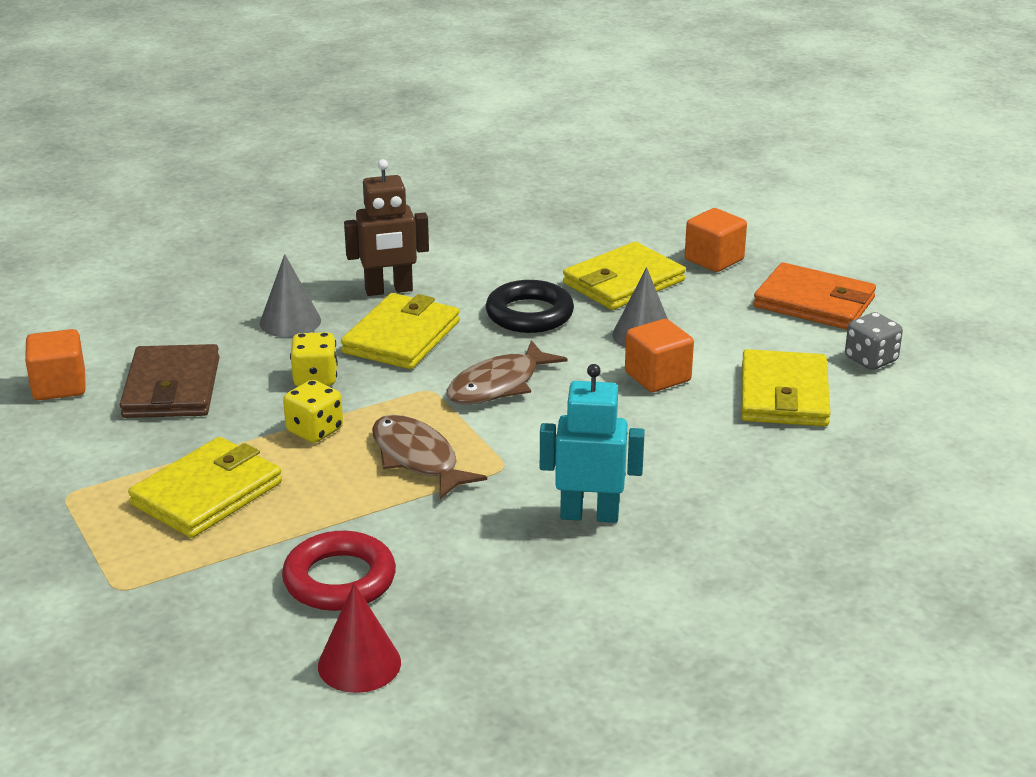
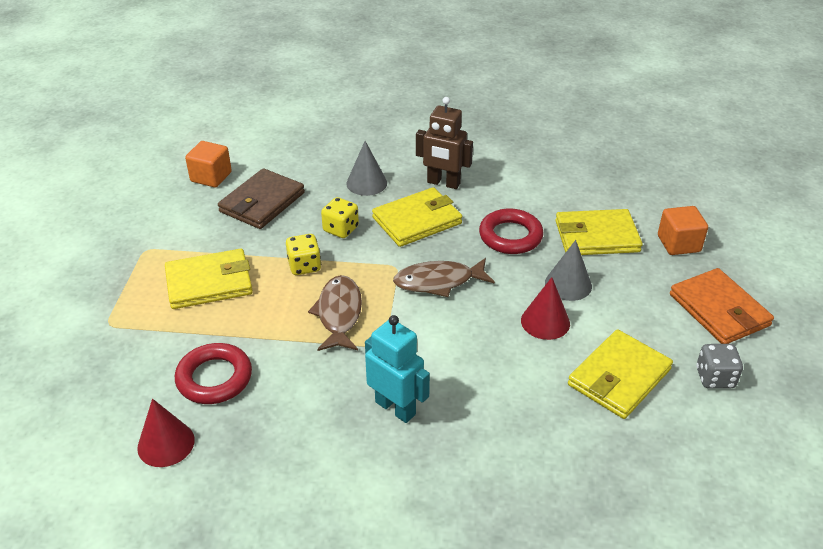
camera: 35 degrees right, 10 degrees up
(529, 314) = (510, 236): black ring -> red ring
(657, 377) = (545, 322): orange cube -> red cone

